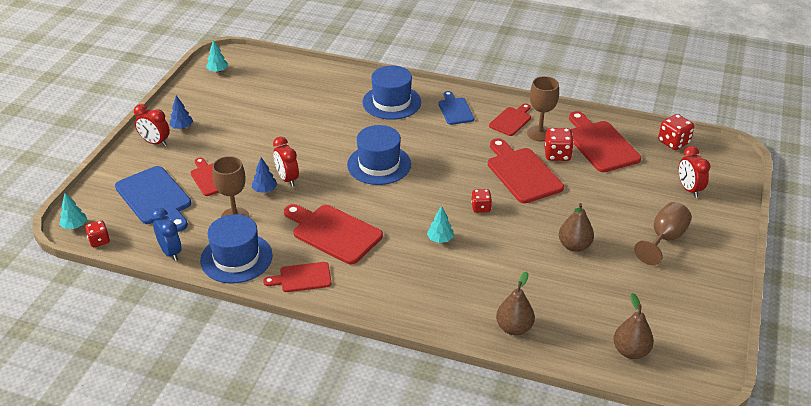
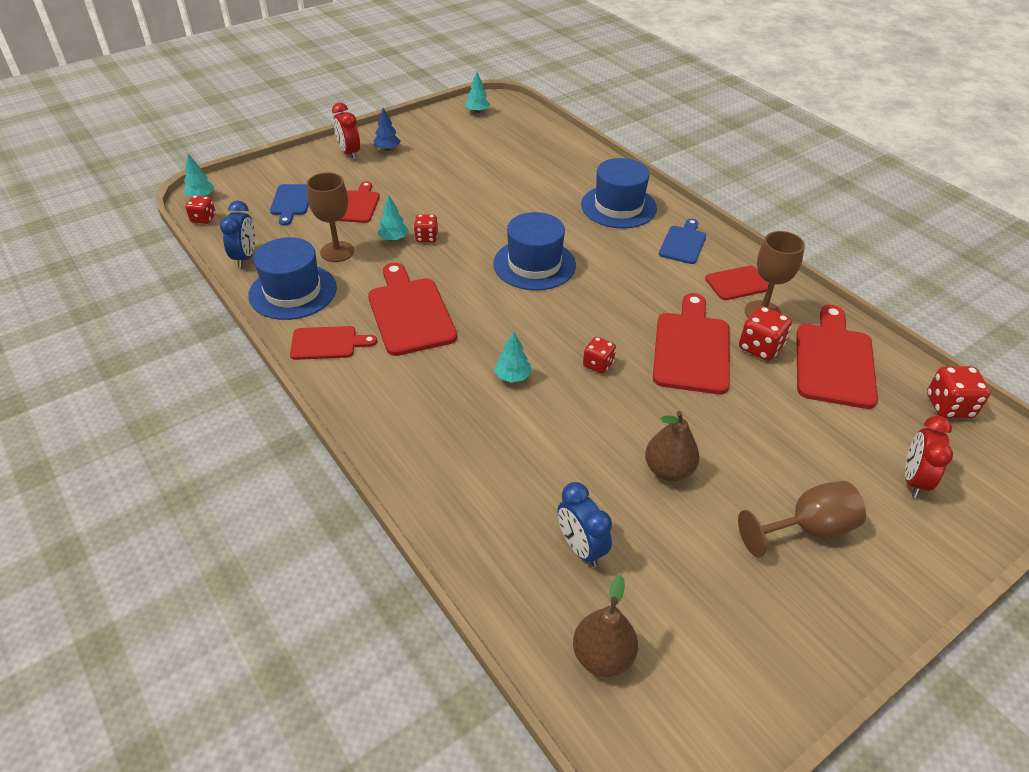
camera: 35 degrees right, 5 degrees up
(155, 198) = (291, 202): blue cutting board -> blue cutting board, size x0.60
(265, 190) = (393, 239): blue tree -> turquoise tree
(287, 179) = (426, 237): red clock -> red dice
(302, 278) = (328, 343): red cutting board -> red cutting board turned 150 degrees clockwise
(514, 328) = (485, 530): brown pear -> none
(571, 309) = (581, 548): none -> blue clock

